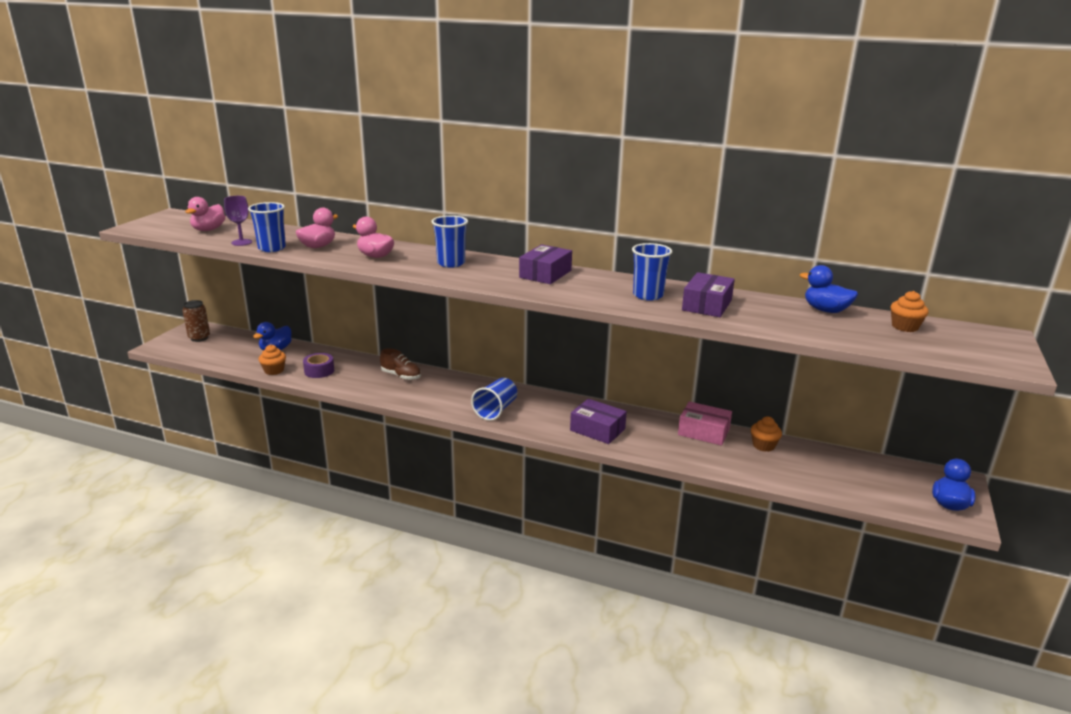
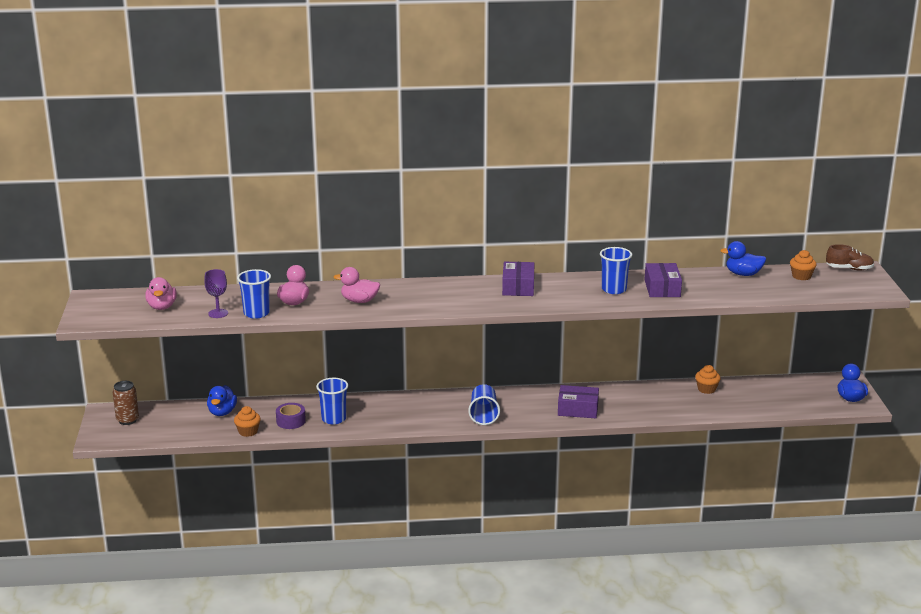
camera: 25 degrees left, 0 degrees up
(401, 376) = (370, 407): brown shoe -> brown shoe (849, 269)
(451, 263) = (431, 294): blue cup -> blue cup (333, 419)
(703, 432) = (656, 390): pink box -> none

